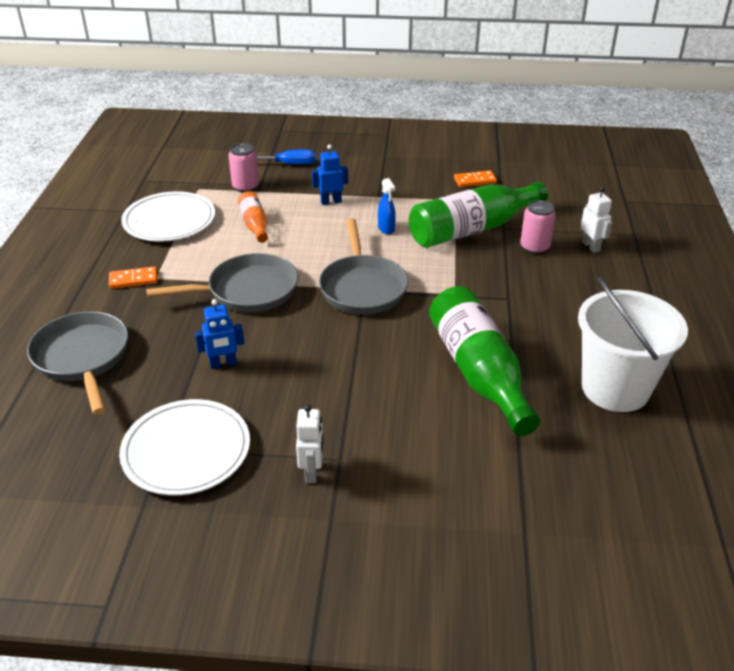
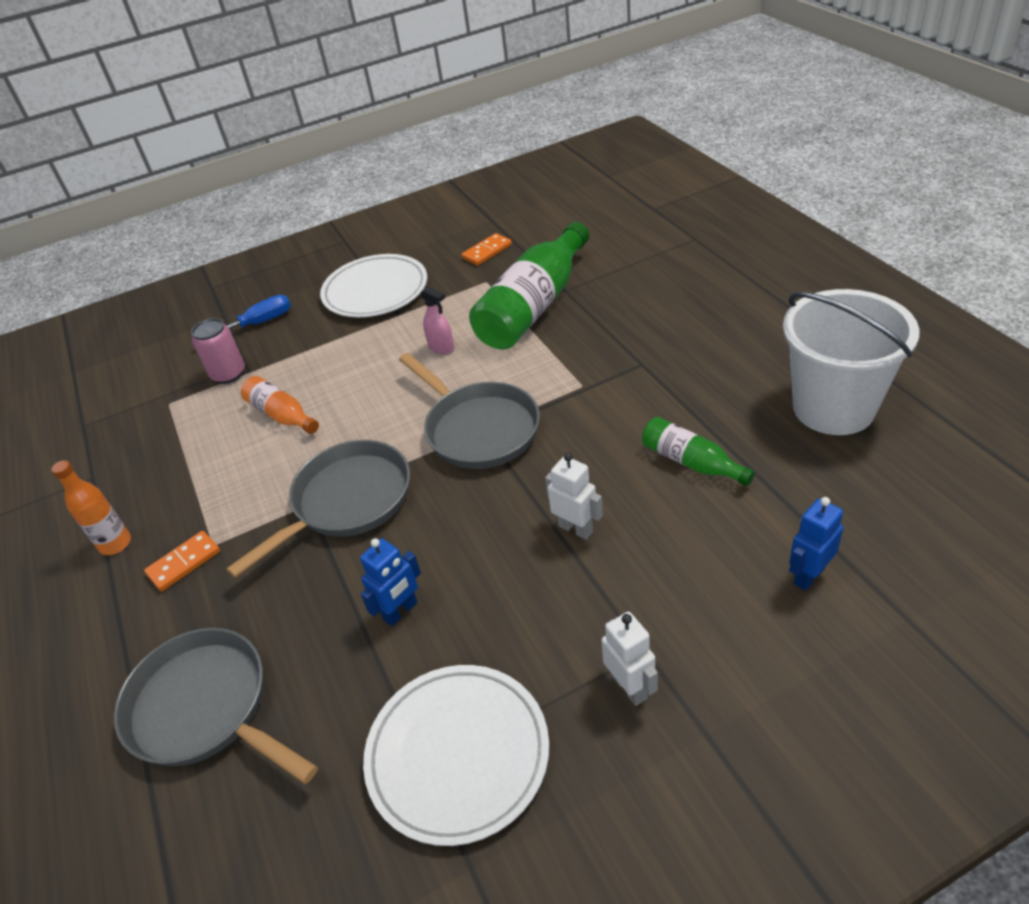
camera: 25 degrees left, 5 degrees up
(108, 252) = (115, 544): none -> orange bottle
(169, 221) = (166, 462): white plate -> white plate (375, 291)
(331, 201) = (349, 345): blue robot -> blue robot (808, 575)
(386, 228) = (441, 348): blue spray bottle -> pink spray bottle
(478, 372) = (691, 462): green bottle -> green bottle, size x0.50
(534, 247) = (615, 296): pink can -> none
(591, 246) = (667, 269): white robot -> white robot (575, 528)

